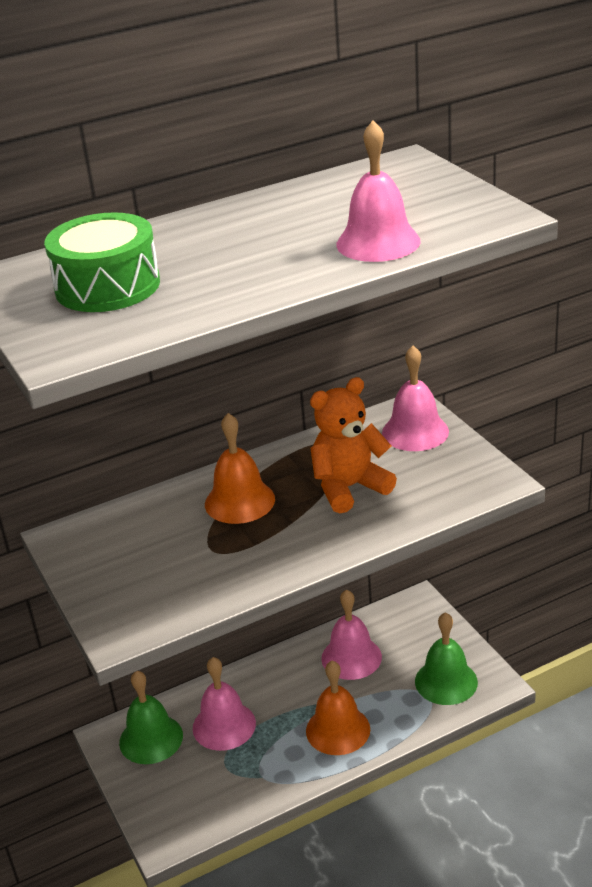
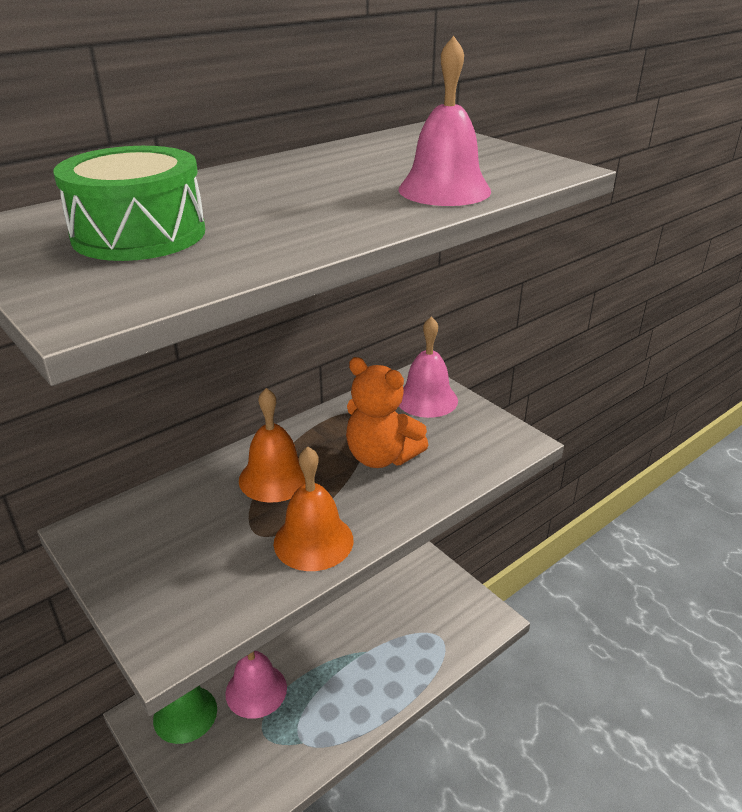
camera: 15 degrees left, 0 degrees up
(338, 730) = (365, 682): orange bell -> orange bell (313, 541)
(349, 488) = (381, 457): orange teddy bear -> orange teddy bear turned 105 degrees counterclockwise
(351, 657) = (363, 606): pink bell -> none
(446, 681) = (451, 621): green bell -> none

